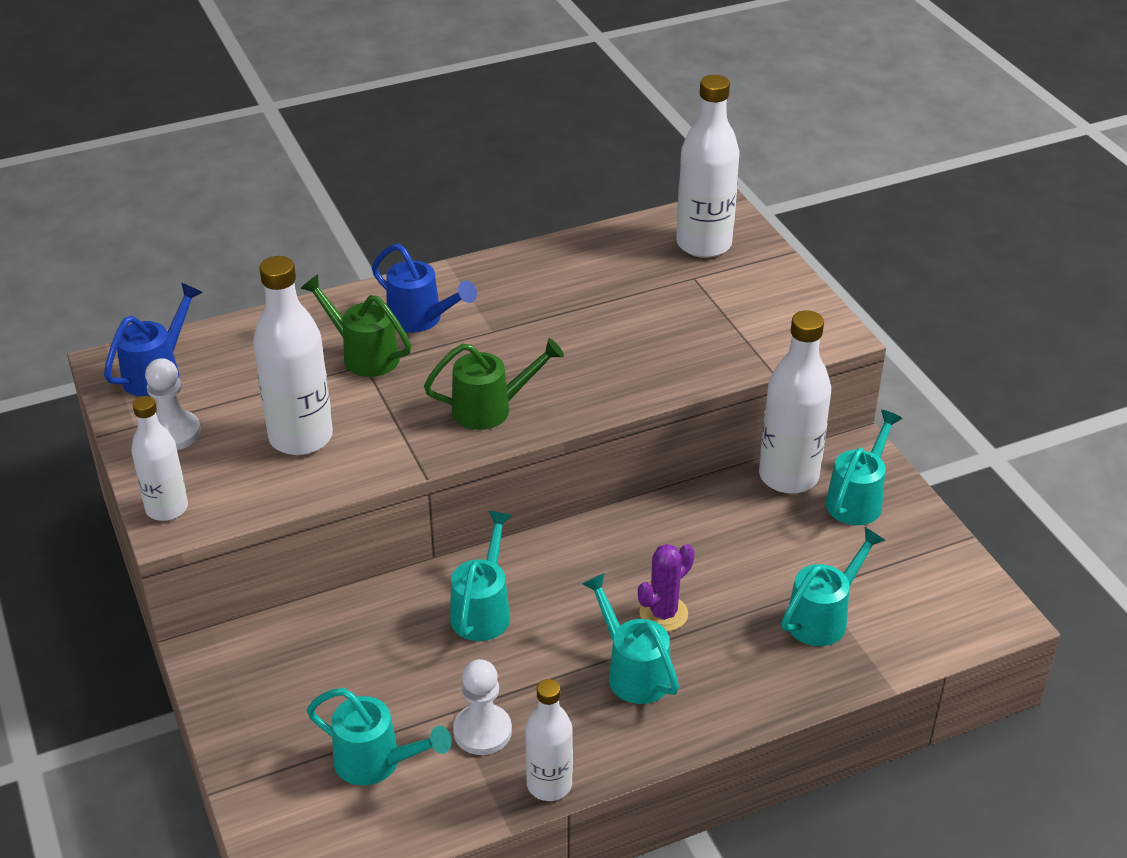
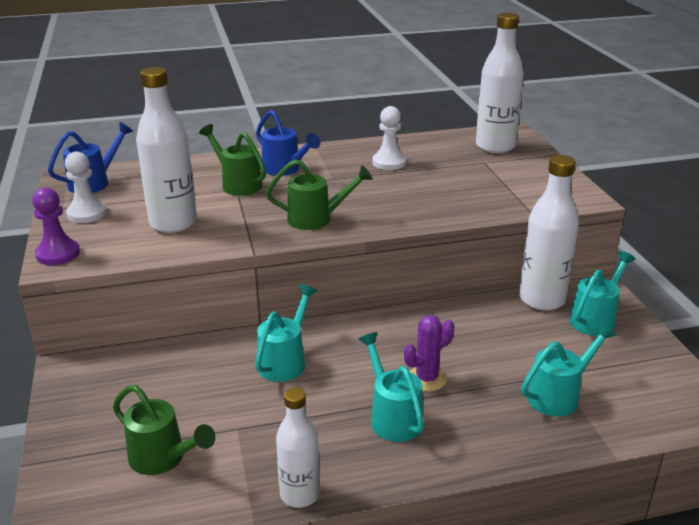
camera: 10 degrees right, 10 degrees down
(167, 508) = (58, 254): white bottle -> purple pawn
(376, 762) = (163, 458): turquoise watering can -> green watering can
(482, 731) = (257, 446): white pawn -> white pawn (389, 162)

